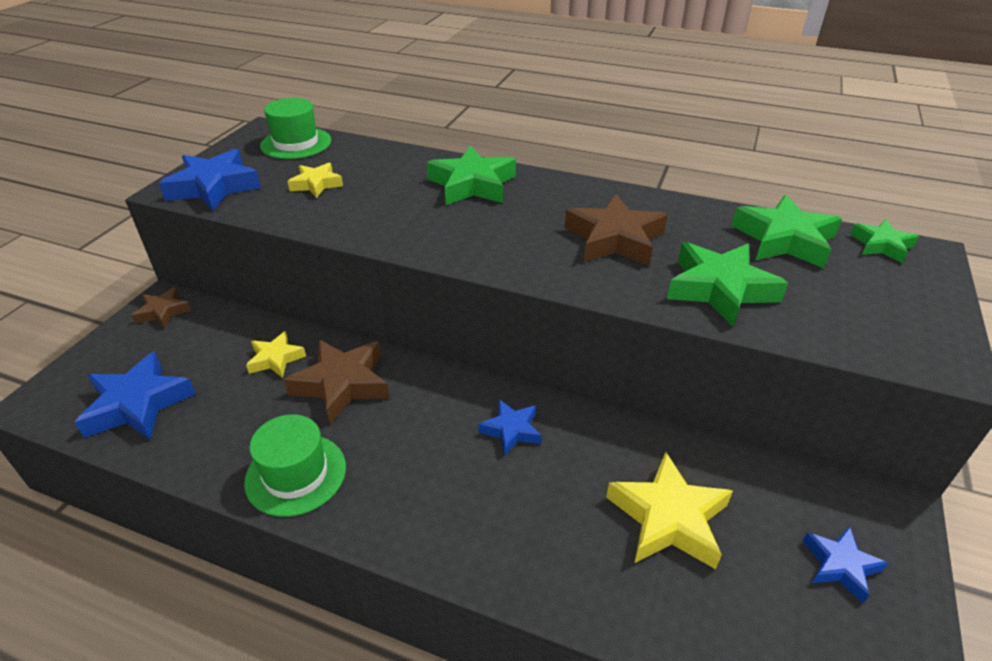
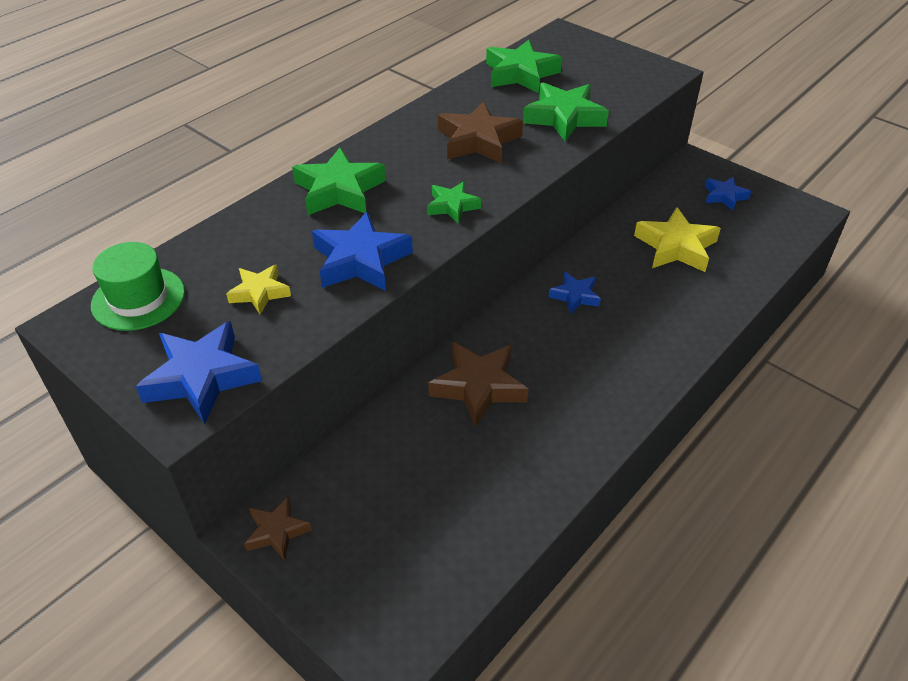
camera: 70 degrees left, 5 degrees up
(138, 404) = (436, 552): blue star -> blue star (360, 260)
(276, 359) = (418, 432): yellow star -> none
(296, 474) = (577, 431): green hat -> none
(881, 245) = (547, 43): green star -> green star (452, 206)

